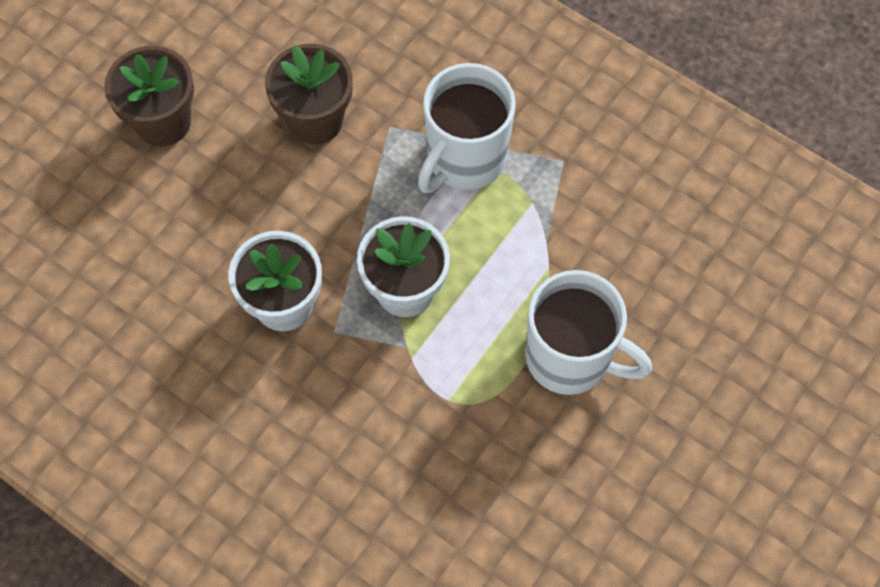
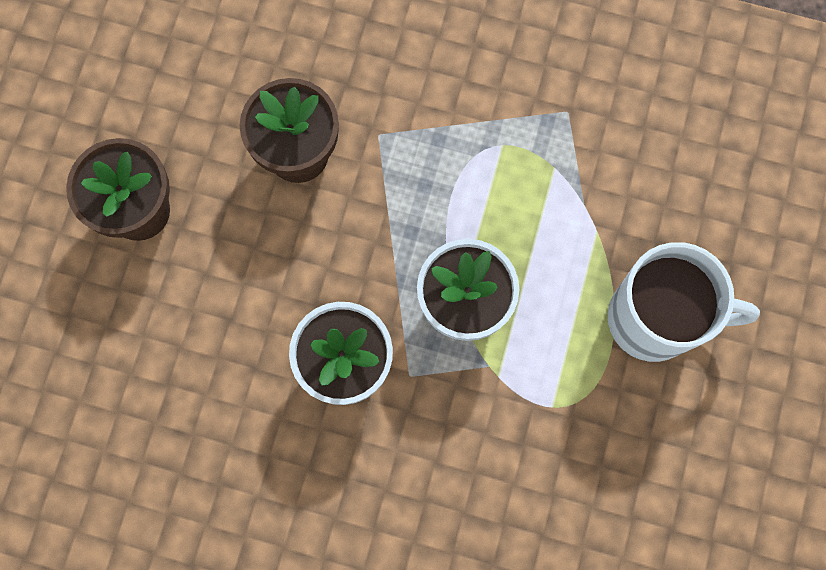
camera: 20 degrees left, 10 degrees up
(464, 159) = (468, 144): white mug -> none

